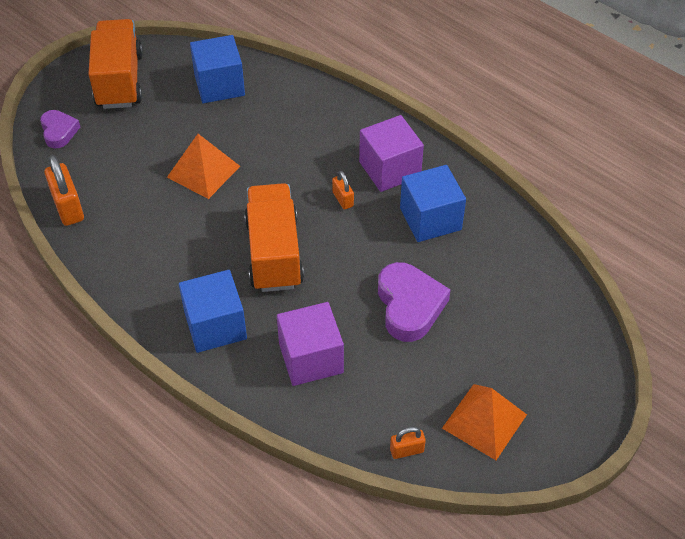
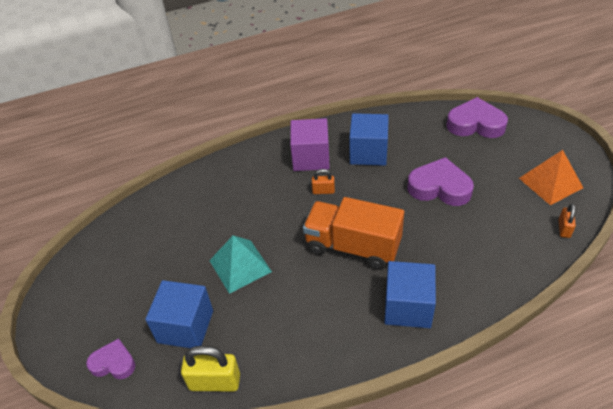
camera: 60 degrees left, 5 degrees down
(68, 207) = (215, 382): orange padlock -> yellow padlock
(119, 80) = (89, 295): orange truck -> none
(203, 171) = (240, 266): orange pyramid -> turquoise pyramid
(219, 85) = (153, 227): blue cube -> blue cube (185, 326)
(311, 358) = (464, 256): purple cube -> none
(554, 313) = (475, 124): none -> purple heart

